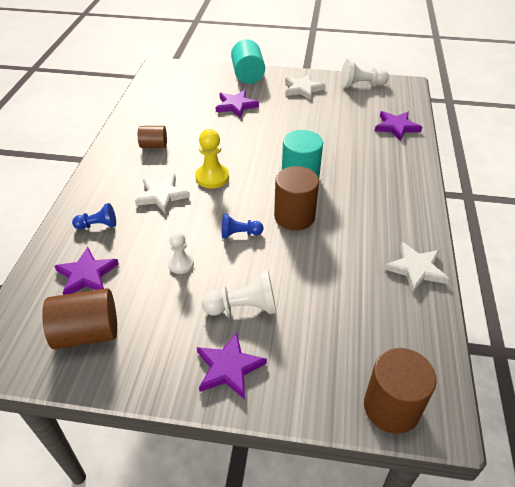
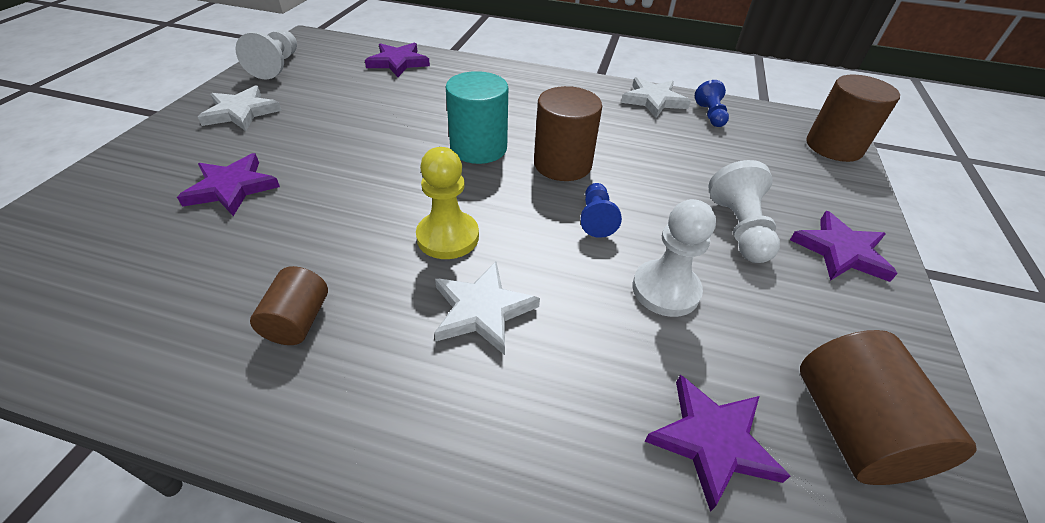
camera: 85 degrees left, 0 degrees up
(98, 225) = (561, 428): blue pawn -> blue pawn (710, 115)
(181, 264) = (665, 290): white pawn -> white pawn, size x1.53
(248, 75) = (130, 162): turquoise cylinder -> none

